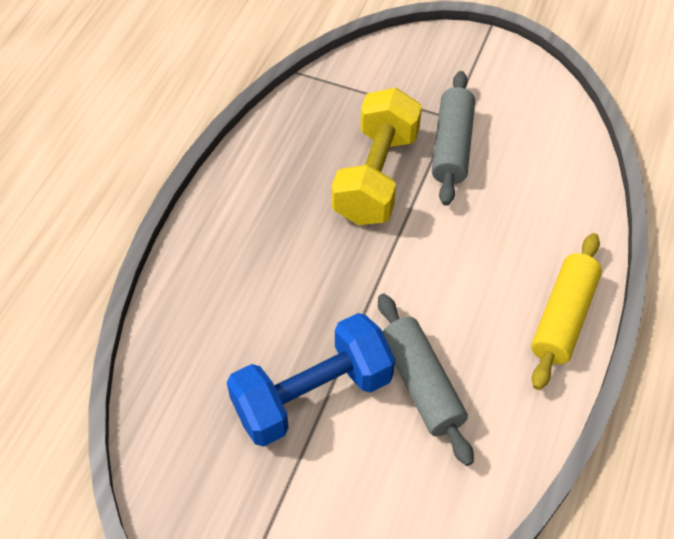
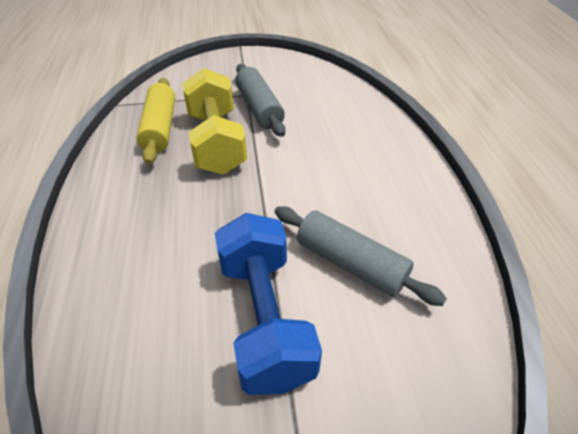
camera: 30 degrees left, 10 degrees down
(312, 395) = (265, 318): blue dumbbell -> blue dumbbell turned 45 degrees counterclockwise
(563, 317) = (412, 174): yellow rolling pin -> yellow rolling pin (160, 128)

